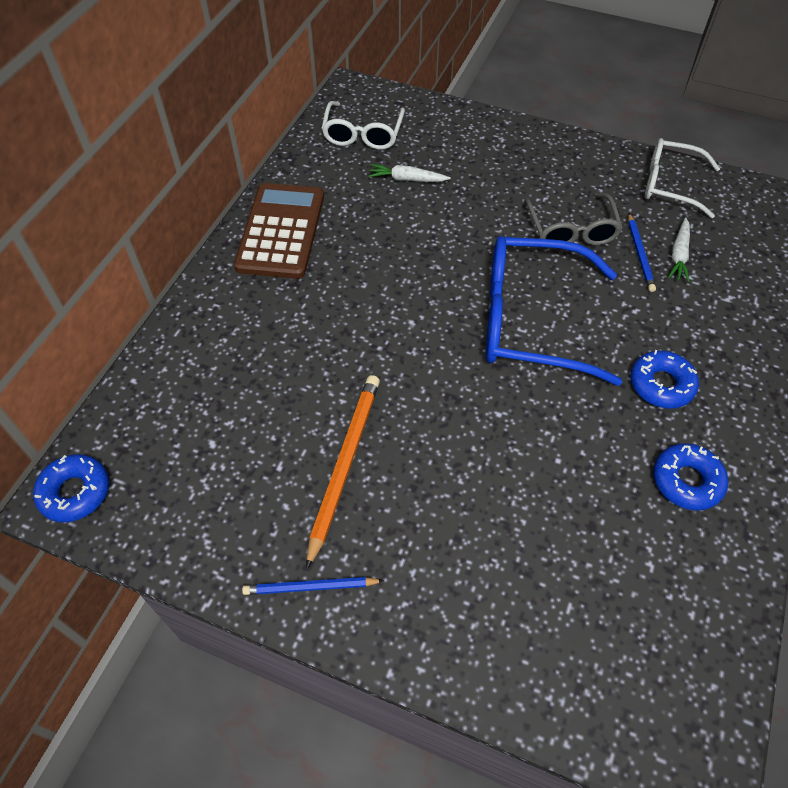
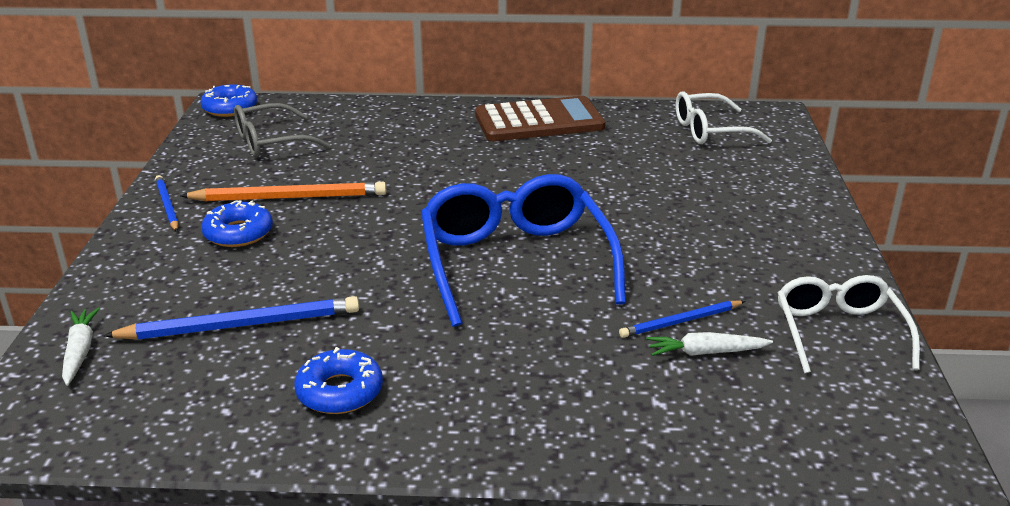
camera: 70 degrees right, 25 degrees down
(407, 179) = (666, 163): white carrot -> white carrot (80, 351)
(571, 229) = (680, 268): grey glasses -> grey glasses (272, 142)
(573, 541) = (241, 325): none -> blue pencil
(661, 384) = (473, 359): blue donut -> blue donut (238, 233)

